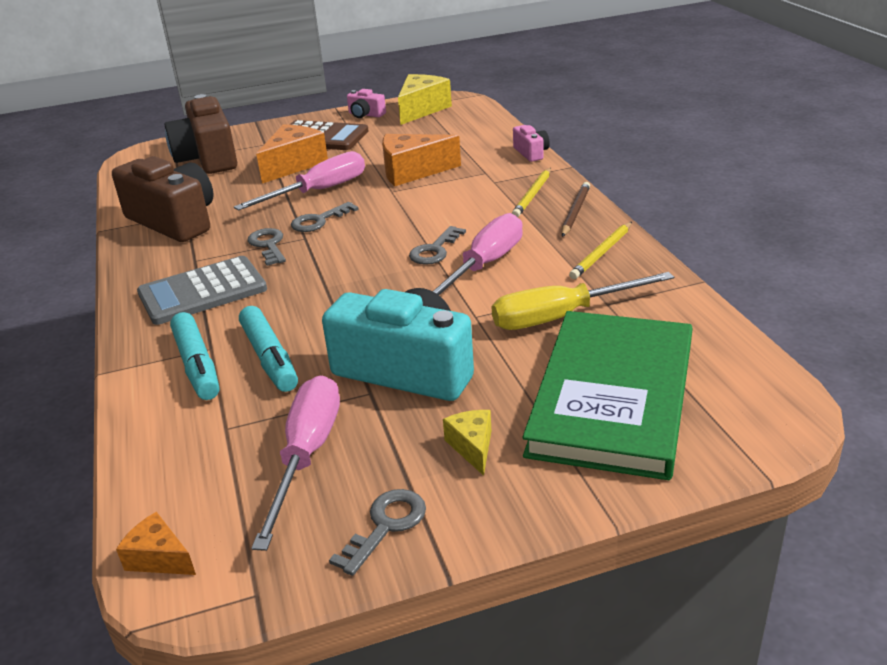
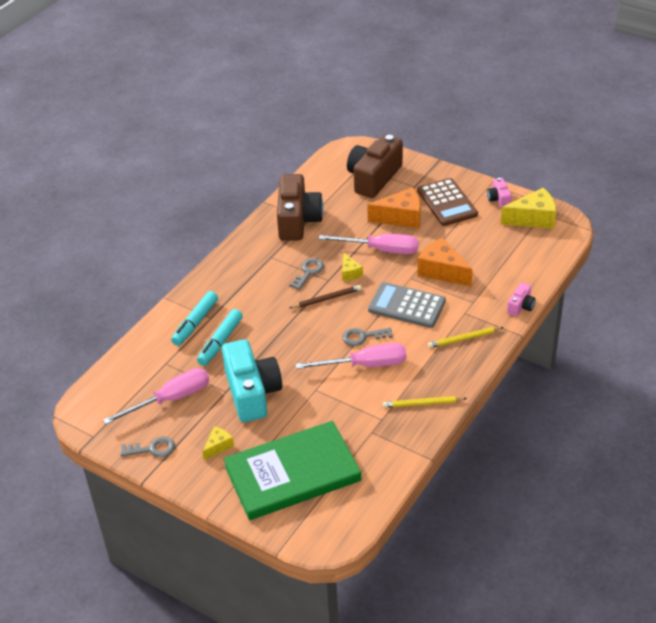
camera: 50 degrees right, 10 degrees up
(159, 558) = (88, 398): orange cheese -> none
(202, 291) = (248, 281): grey calculator -> grey calculator (407, 305)
(319, 221) = (350, 273): grey key -> yellow cheese
(561, 316) = (343, 421): yellow screwdriver -> none
(575, 212) = (460, 368): brown pencil -> brown pencil (326, 299)

